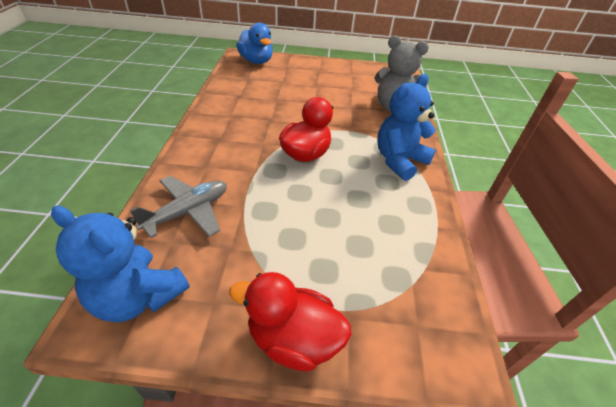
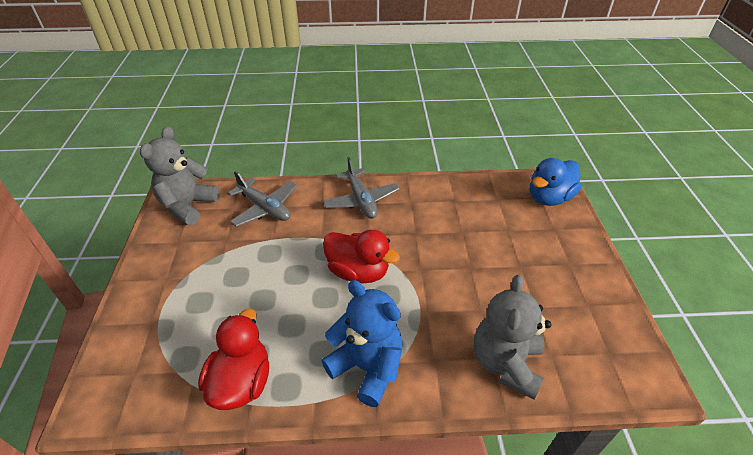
camera: 85 degrees right, 0 degrees up
(138, 296) = (188, 206): blue teddy bear -> grey teddy bear
(213, 141) = (361, 200): none -> grey plane
(293, 339) = (140, 289): red duck -> red duck (241, 382)

